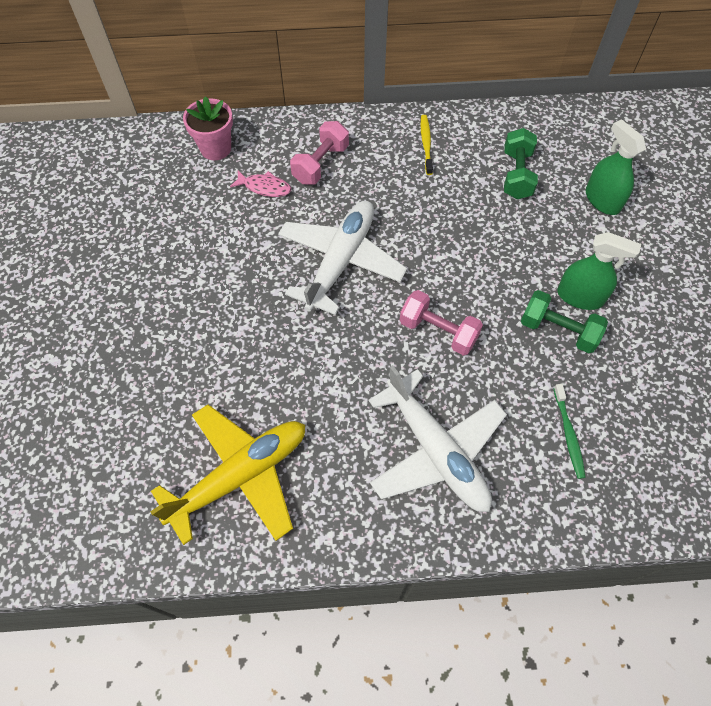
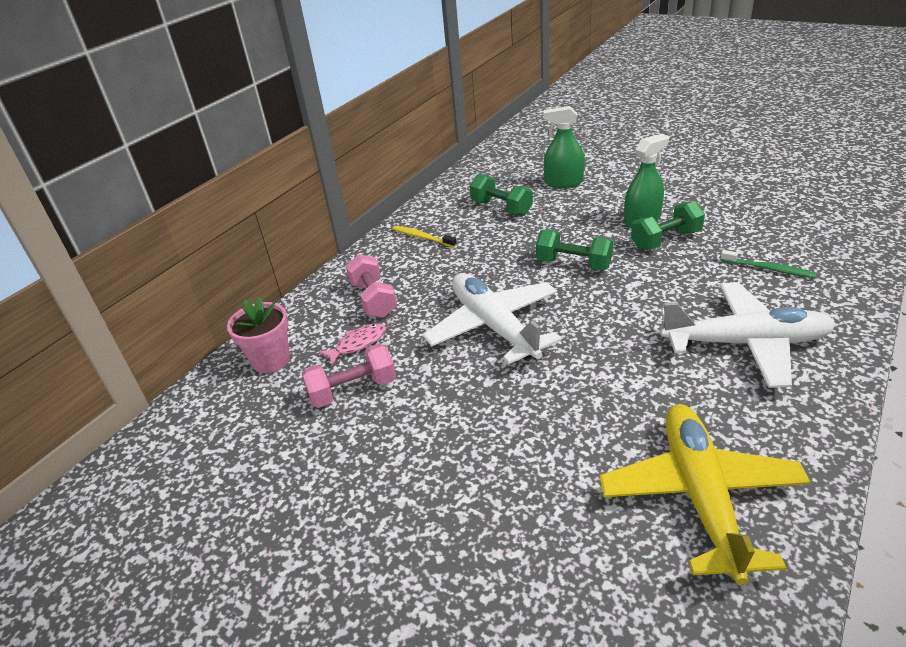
camera: 50 degrees left, 25 degrees down
(438, 331) = (619, 298): pink dumbbell -> pink dumbbell (353, 390)
(465, 274) = (573, 264): none -> green dumbbell

